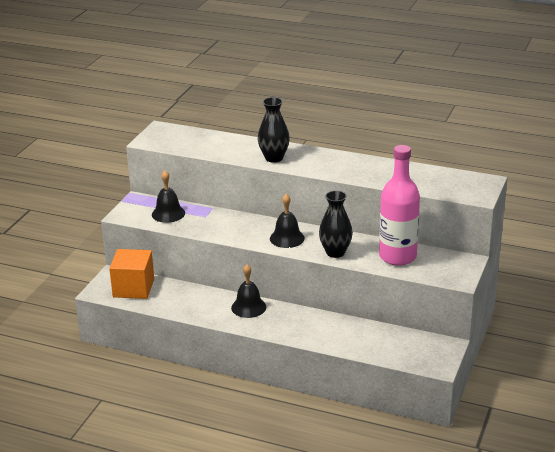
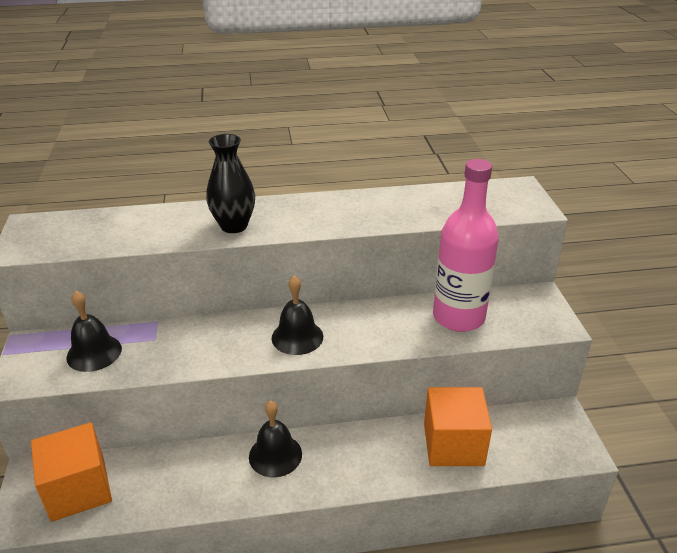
camera: 30 degrees left, 5 degrees up
(335, 252) = (378, 338): black vase -> none
(359, 336) = (453, 444): none -> orange cube

